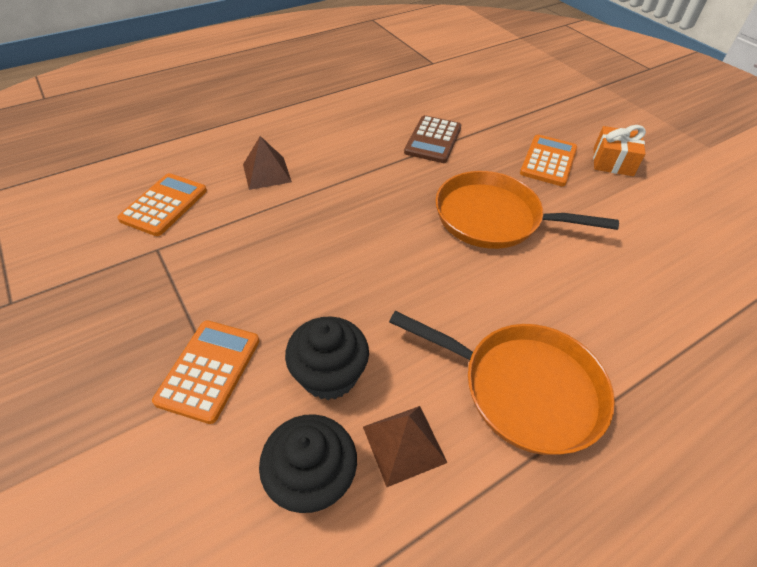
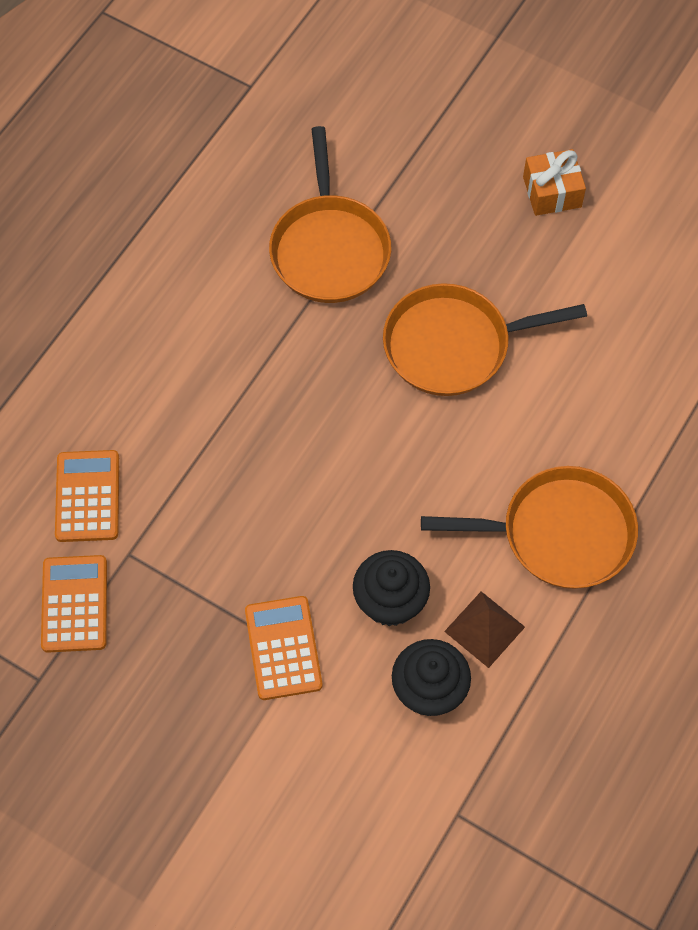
camera: 25 degrees left, 15 degrees up
(266, 173) = (166, 396): brown pyramid -> none
(433, 140) = (329, 249): brown calculator -> orange pan
(548, 161) = (479, 224): orange calculator -> orange calculator (74, 604)

